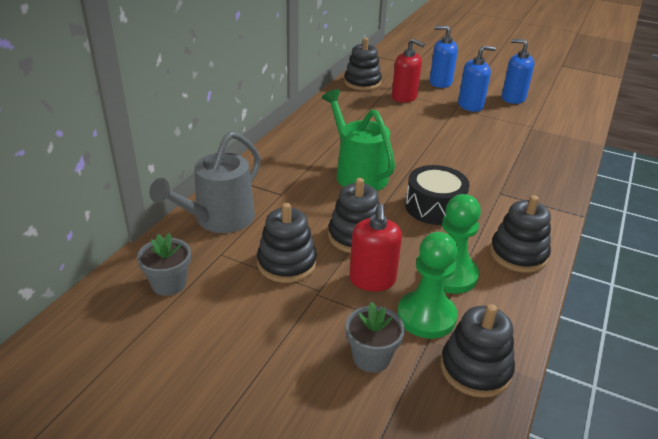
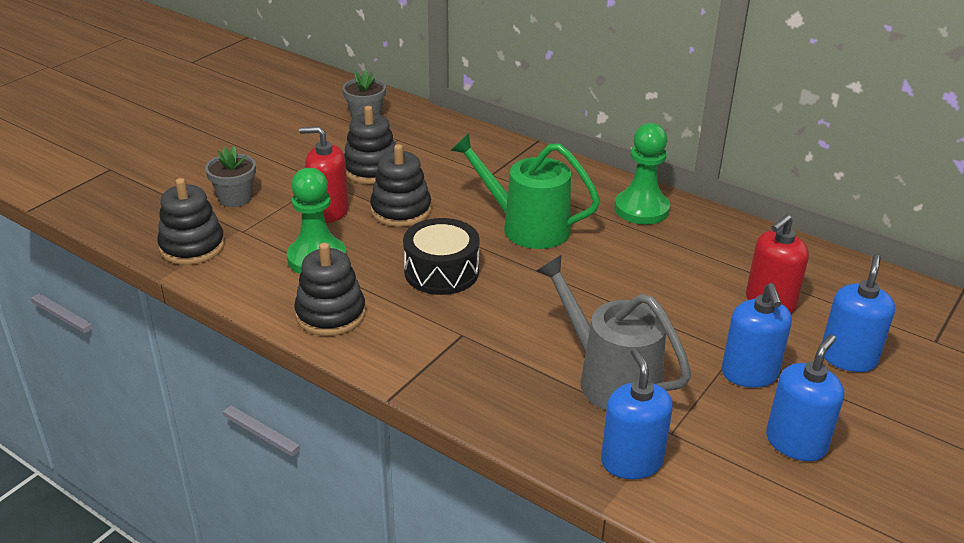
camera: 100 degrees right, 0 degrees up
(219, 219) = (452, 139): grey watering can -> grey watering can (610, 379)
(357, 174) = (527, 227): green watering can -> green watering can turned 135 degrees counterclockwise
(362, 83) = (820, 267): black stacking toy -> none
(426, 316) = (266, 233): green pawn -> green pawn (641, 209)
(562, 136) = (631, 461): none -> blue soap dispenser

